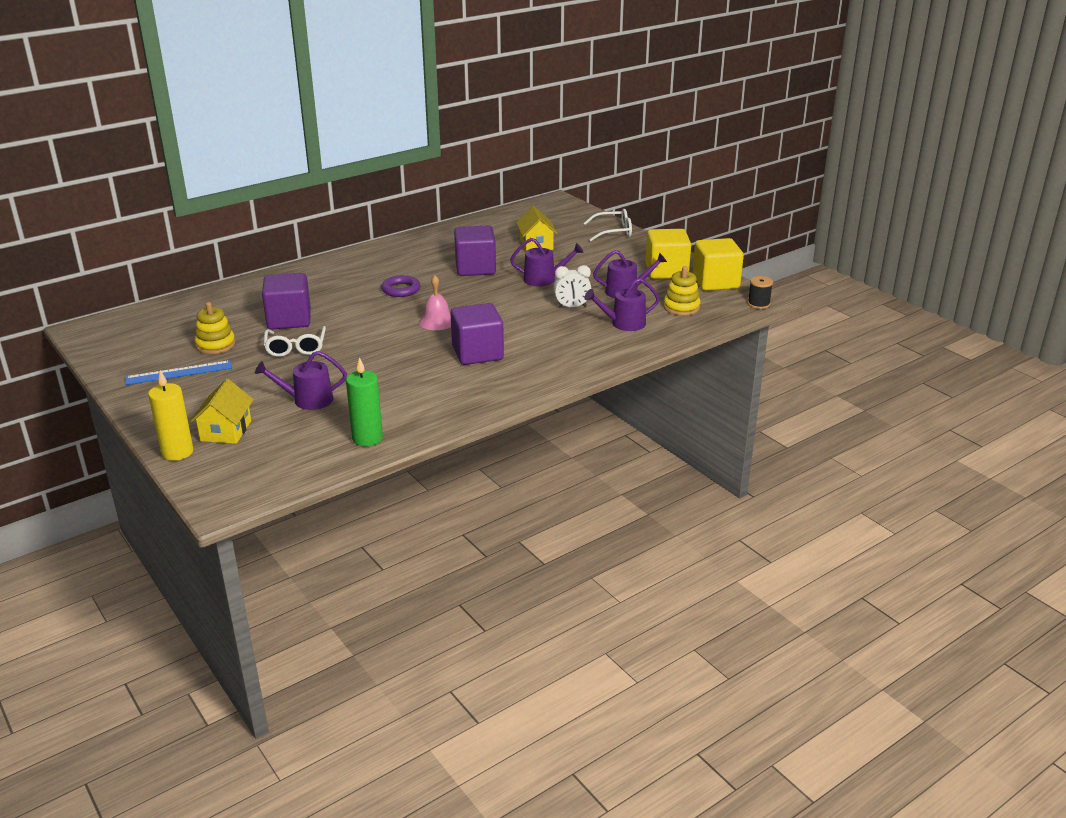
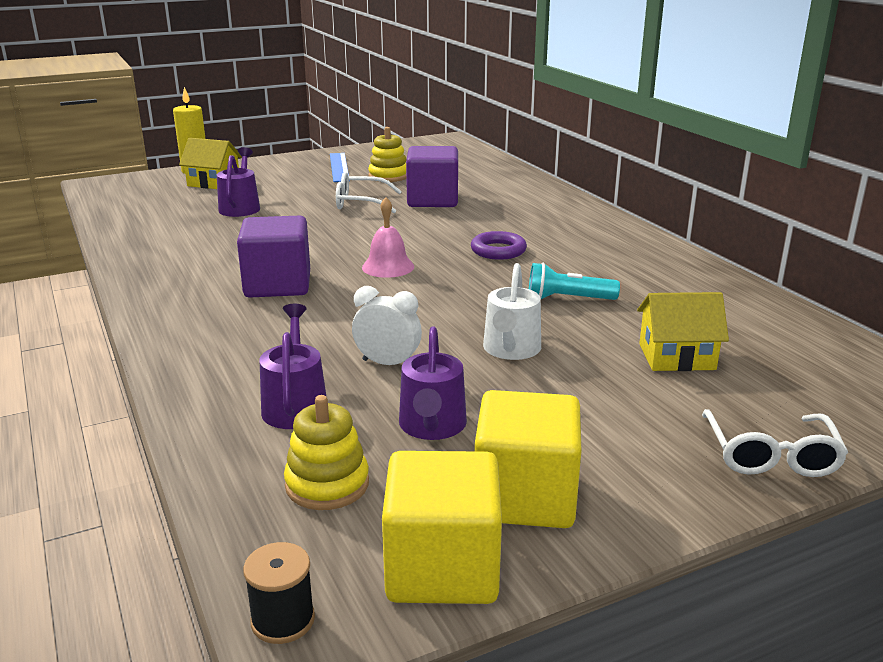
camera: 100 degrees right, 5 degrees down
(367, 438) = (137, 228): green candle -> none
(475, 268) = (567, 299): purple cube -> turquoise flashlight
(544, 279) = (511, 349): purple watering can -> white watering can
(572, 307) = (388, 364): white clock -> white clock turned 105 degrees clockwise

